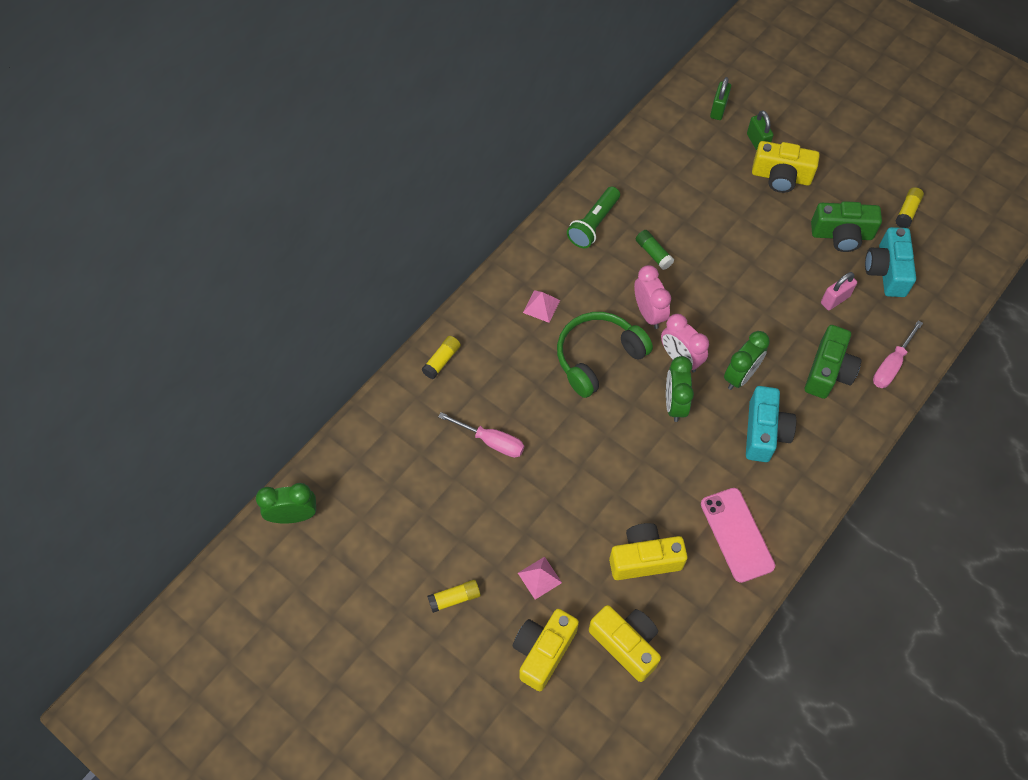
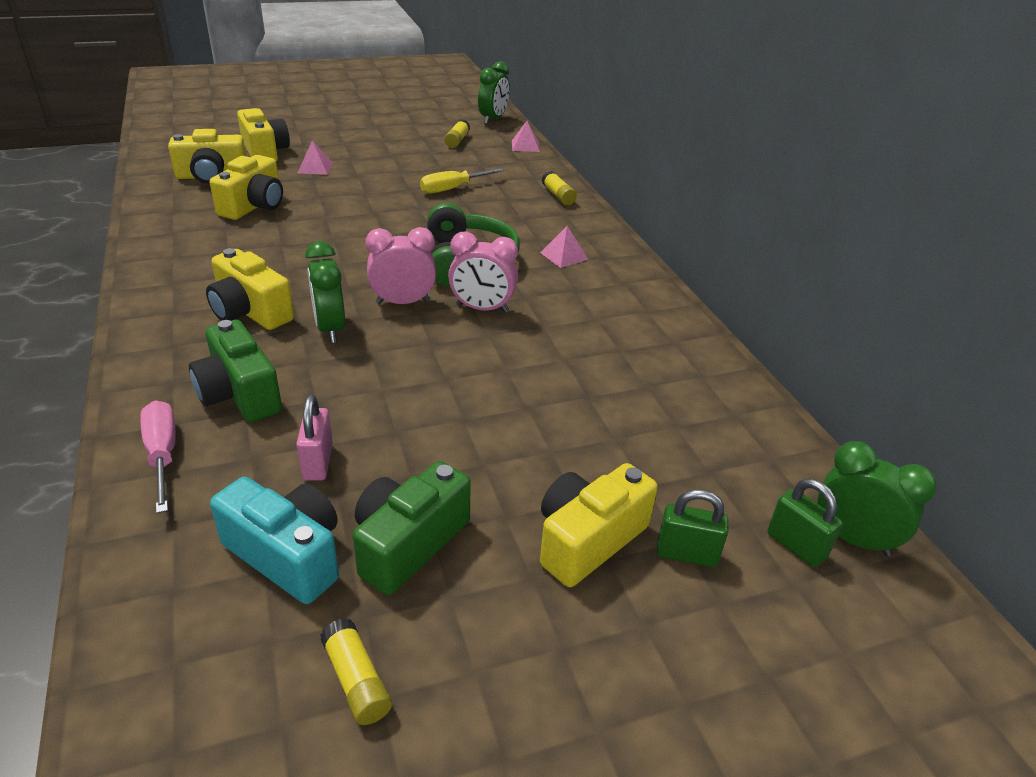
camera: 120 degrees right, 25 degrees down
(347, 445) = (525, 146): none -> pink pyramid
(454, 598) = (353, 141): yellow glue stick -> yellow glue stick (457, 141)
(491, 441) = (453, 189): pink screwdriver -> yellow screwdriver
(593, 224) = (645, 326): green flashlight -> none
(653, 253) = (560, 348): green glue stick -> none
(674, 404) = (360, 277): green clock -> green clock (852, 539)
(737, 534) = (193, 250): pink phone -> none
(764, 432) = (250, 311): turquoise camera -> yellow camera

